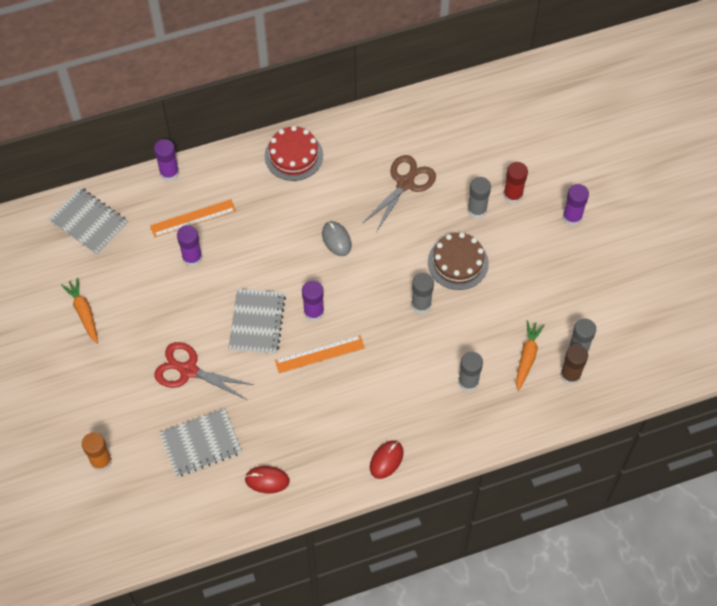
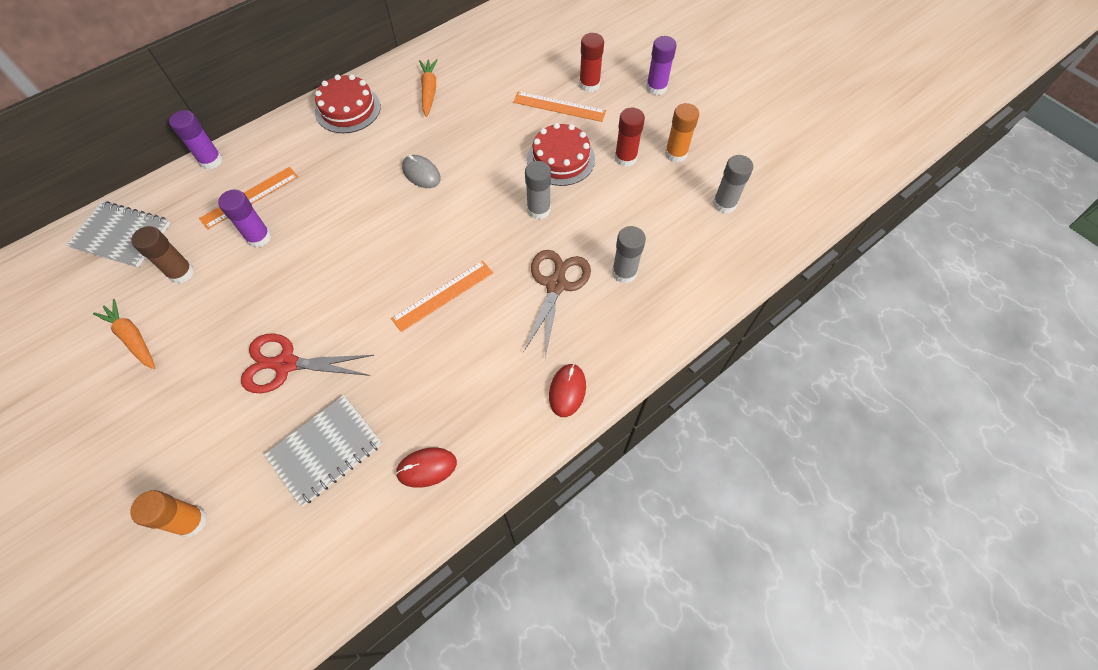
camera: 20 degrees left, 0 degrees up
(257, 322) = (356, 283): grey notebook -> none
(313, 312) = (420, 253): purple glue stick -> none
(405, 184) = (476, 103): brown scissors -> brown scissors (556, 285)
(458, 262) = (561, 159): brown cake -> red cake
(477, 210) = (559, 107): grey glue stick -> orange ruler
(513, 279) = (625, 158): none -> red glue stick
(527, 357) = (675, 227): orange carrot -> orange carrot (429, 91)
(559, 289) = (676, 154): none -> orange glue stick
(570, 375) = (729, 231): brown glue stick -> brown glue stick (181, 273)

